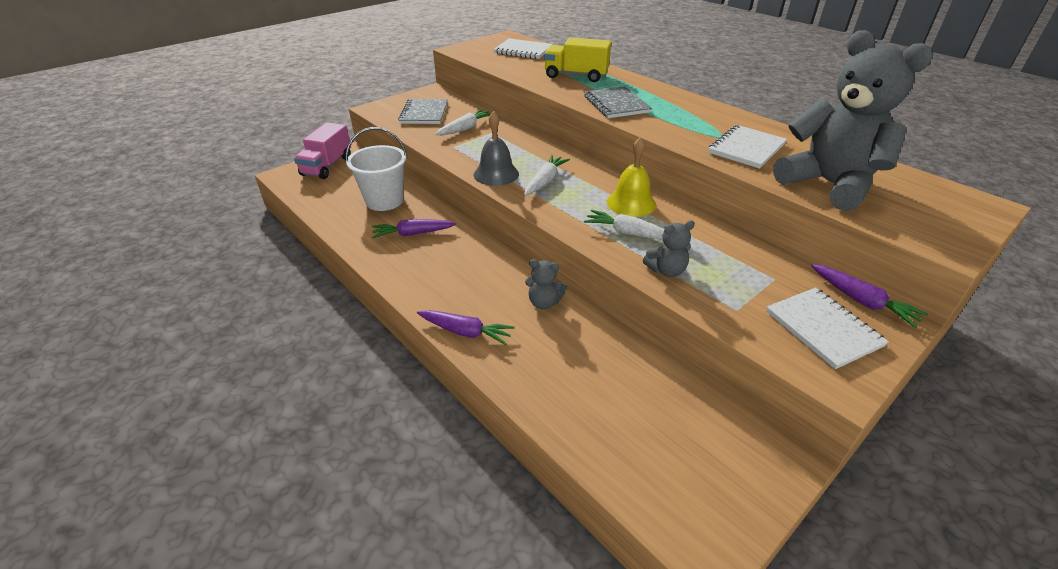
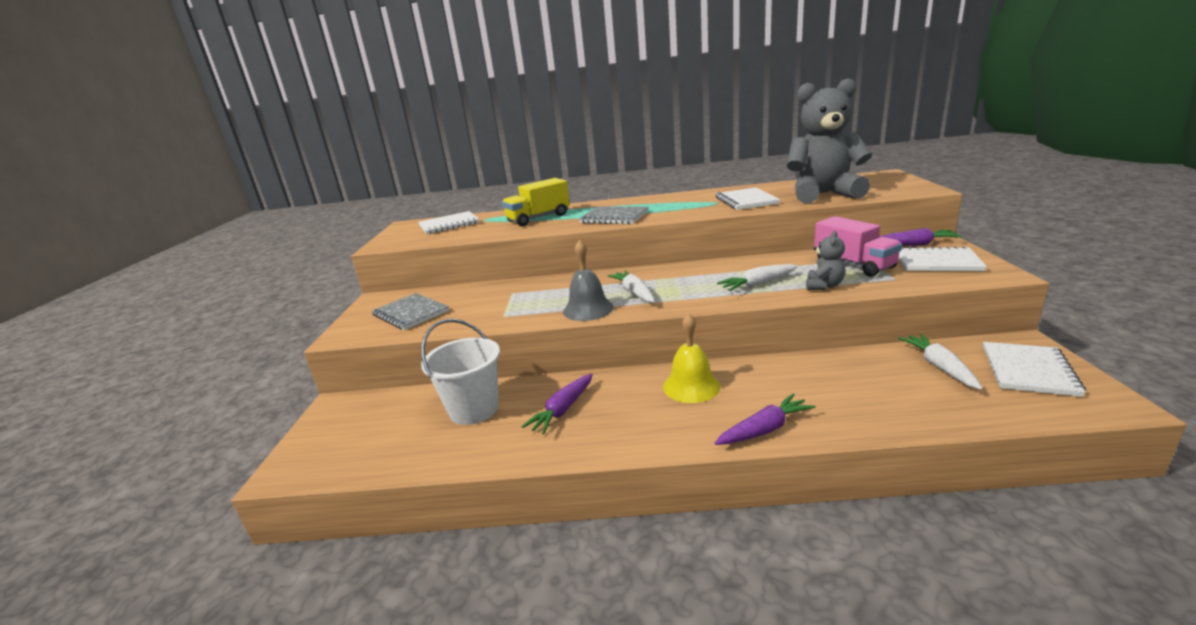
camera: 45 degrees left, 15 degrees down
(327, 166) = (332, 429): pink truck -> pink truck (853, 265)
(465, 128) = (482, 302): white carrot -> white carrot (939, 367)
(544, 302) = (761, 373): grey teddy bear -> none
(631, 203) = (716, 272): yellow bell -> yellow bell (691, 386)
(719, 474) = (1029, 370): none -> white notebook

